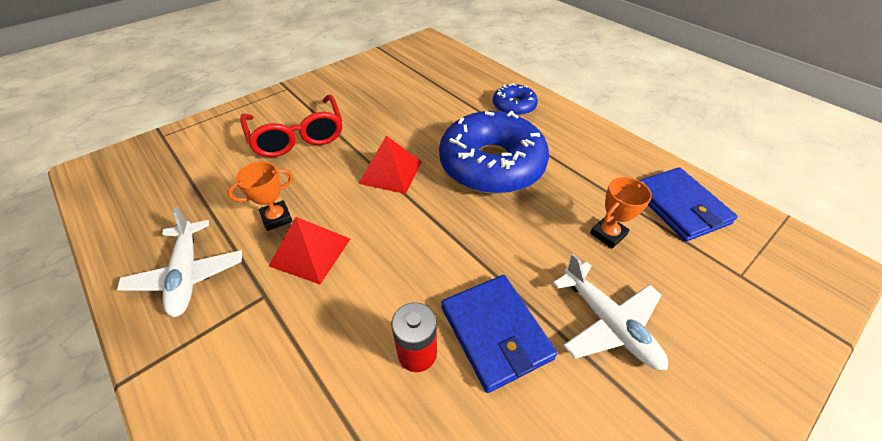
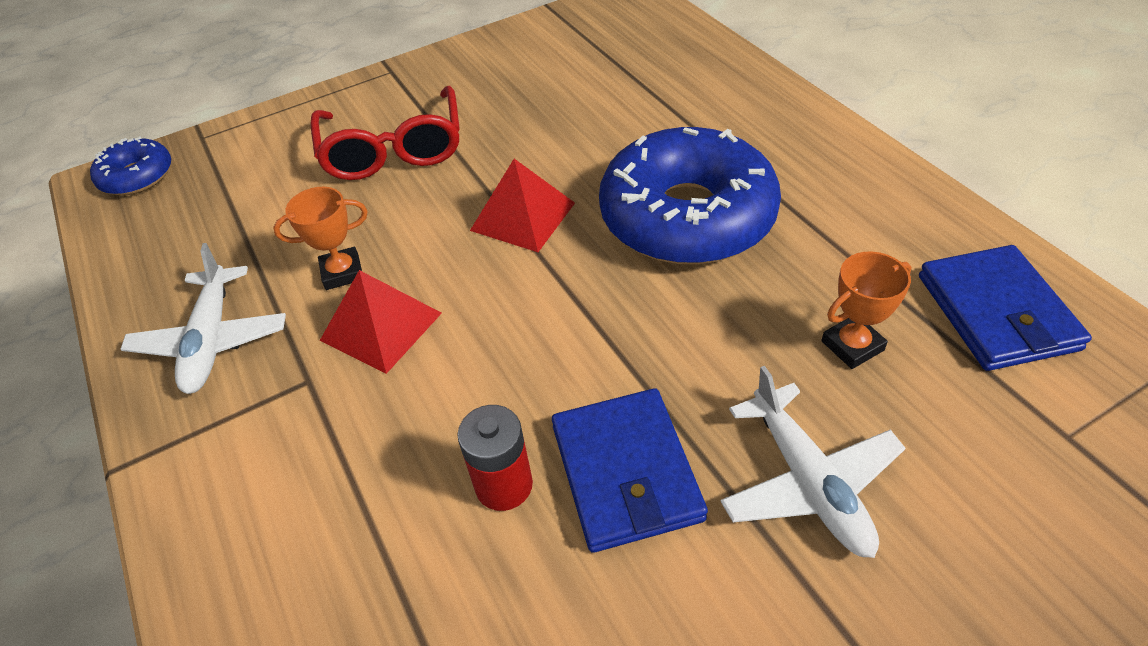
camera: 15 degrees right, 0 degrees up
(514, 106) = (752, 119): blue donut -> blue donut (137, 176)

